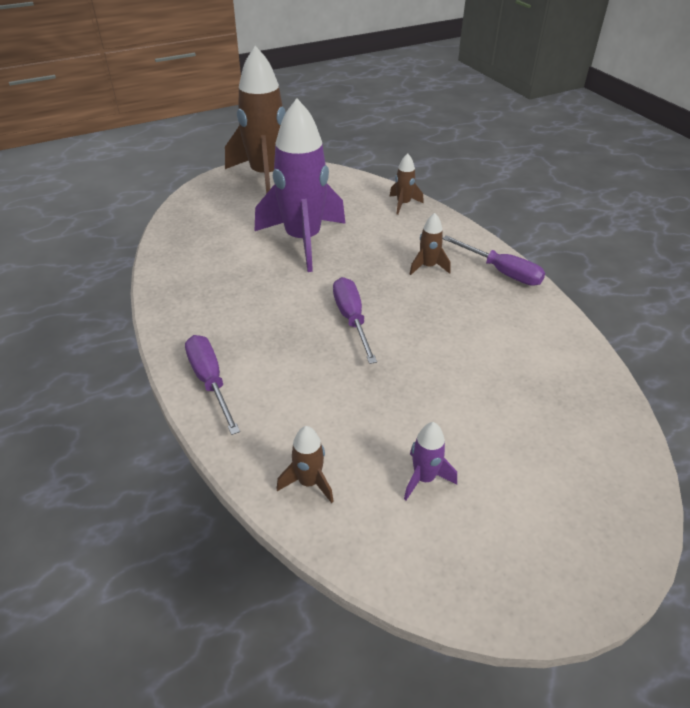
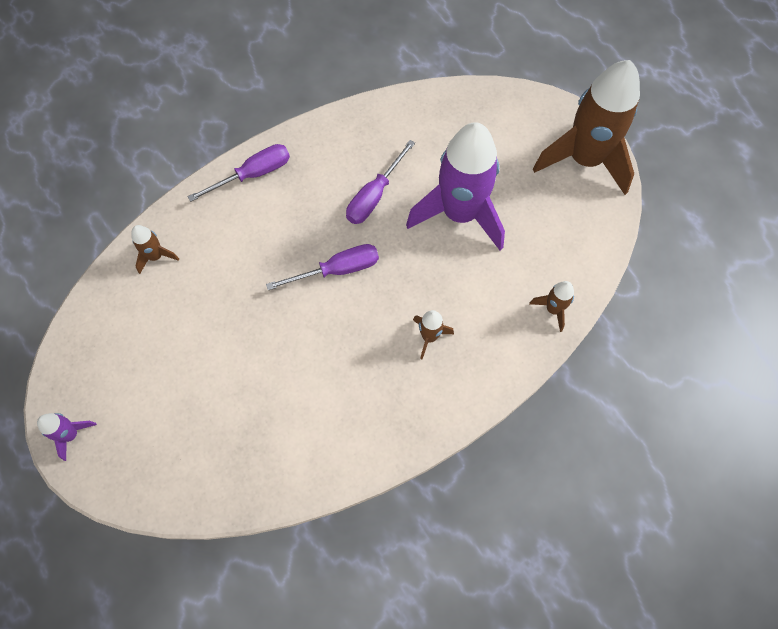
camera: 85 degrees right, 25 degrees up
(424, 478) = (158, 334): purple rocket -> purple rocket (71, 434)
(502, 272) = (430, 413): purple screwdriver -> purple screwdriver (374, 196)

